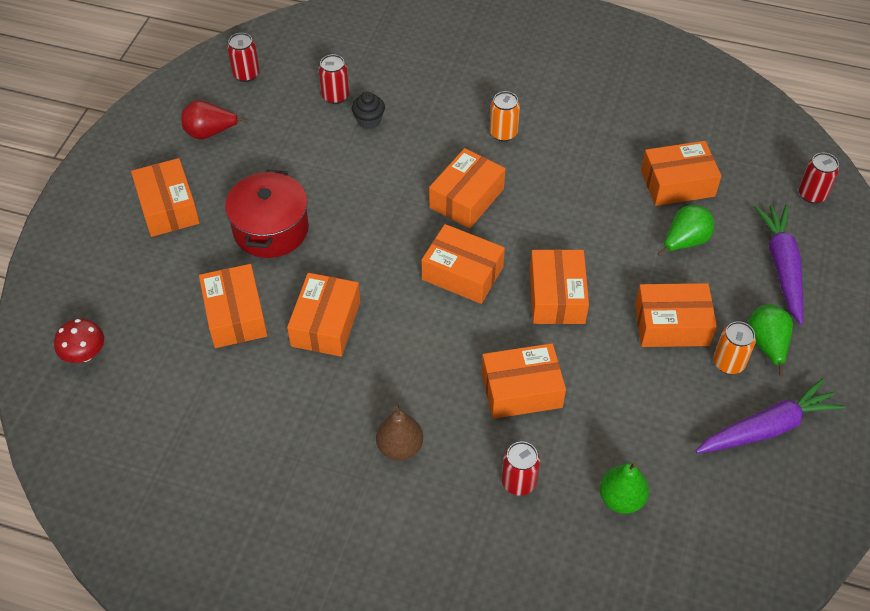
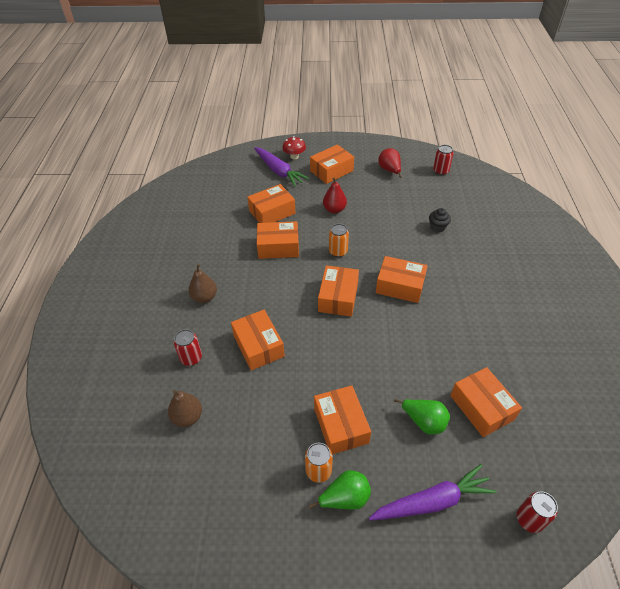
camera: 75 degrees right, 5 degrees down
(85, 354) = (232, 171): red mushroom -> red mushroom (294, 156)
(271, 229) = (334, 209): red pot -> red pear
(335, 96) = (448, 209): red can -> none
(503, 133) = (467, 292): orange can -> orange can (338, 251)
(557, 296) = (339, 350): orange box -> none
(621, 499) = (187, 417): green pear -> brown pear
(767, 427) = (266, 509): purple carrot -> purple carrot (279, 171)

